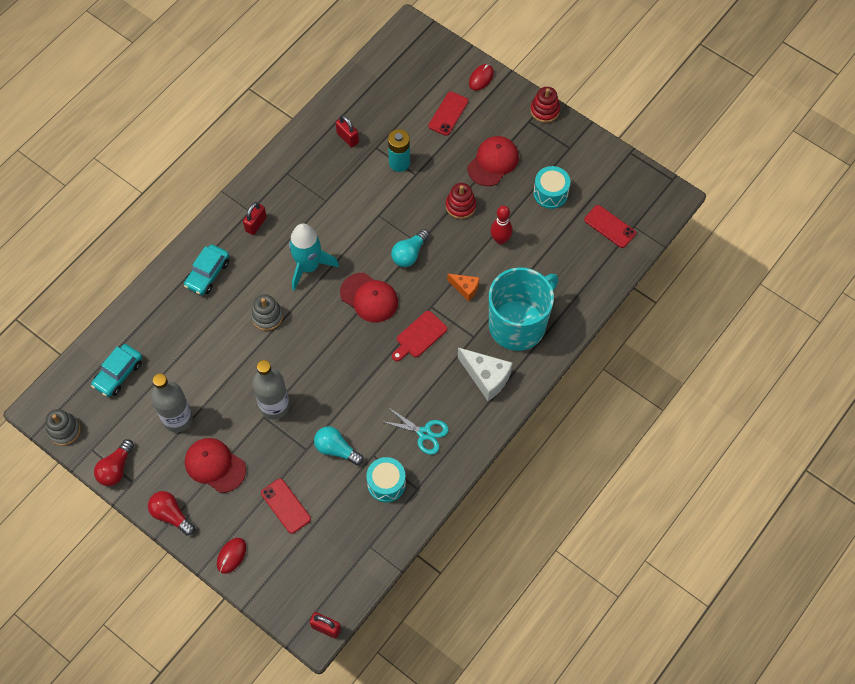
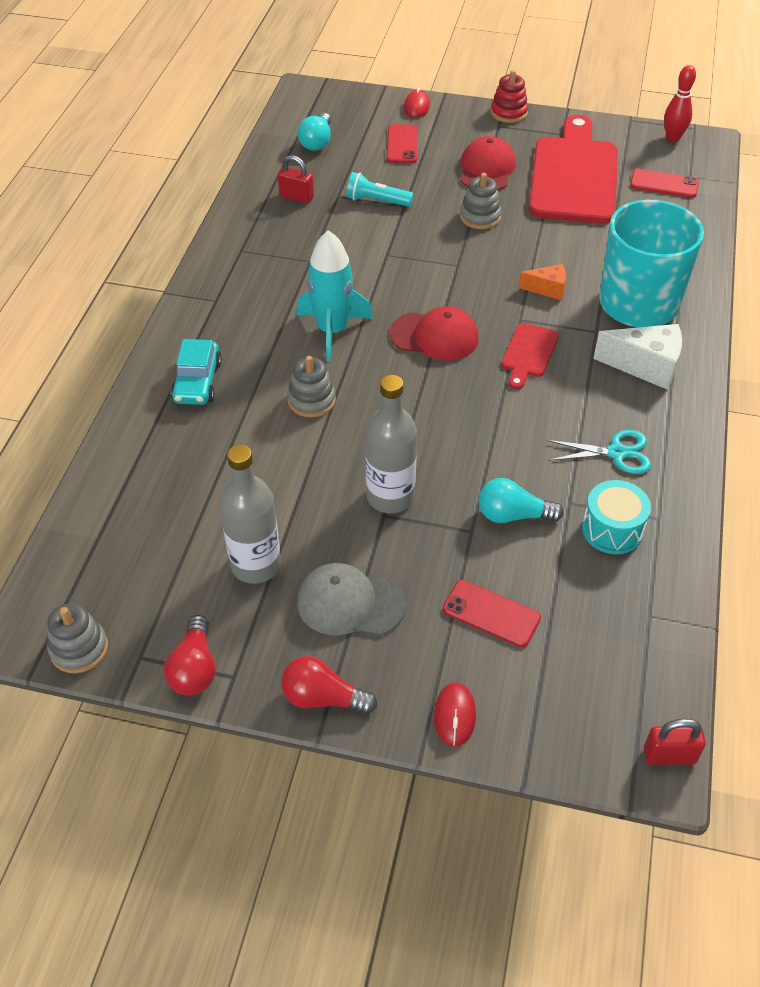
camera: 25 degrees left, 15 degrees down
(118, 374) = (130, 542): turquoise car -> none
(215, 465) = (350, 603): red cap -> grey cap
(256, 224) = (232, 311): red padlock -> none
(399, 163) = (376, 201): turquoise battery -> turquoise flashlight
(409, 254) = (453, 278): turquoise light bulb -> turquoise light bulb (317, 142)
(460, 206) = (480, 217): red stacking toy -> grey stacking toy
(500, 239) = (551, 232): red bowling pin -> red bowling pin (673, 138)
(550, 193) = (574, 176): turquoise drum -> red cutting board

